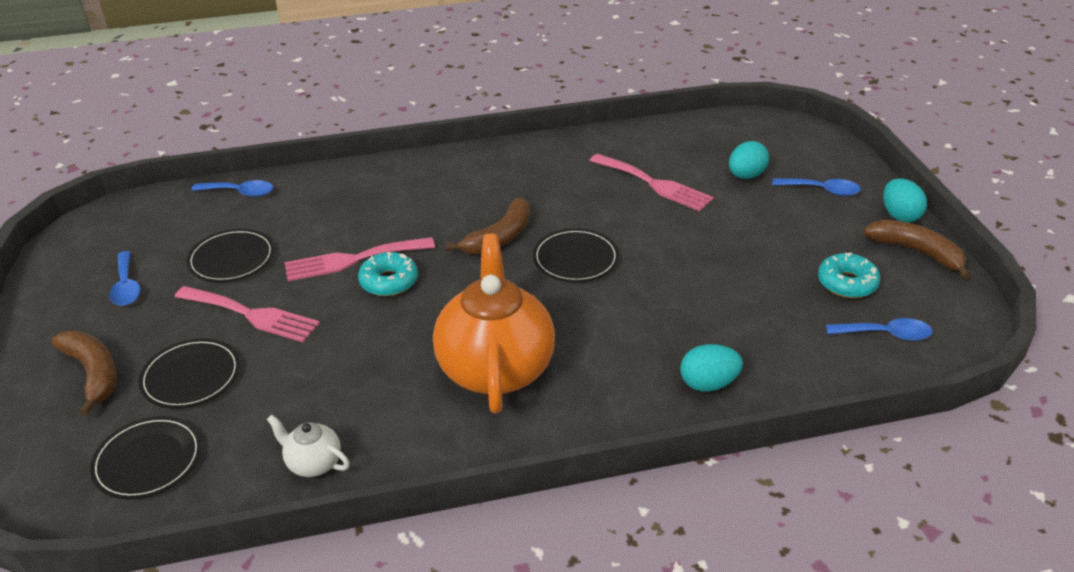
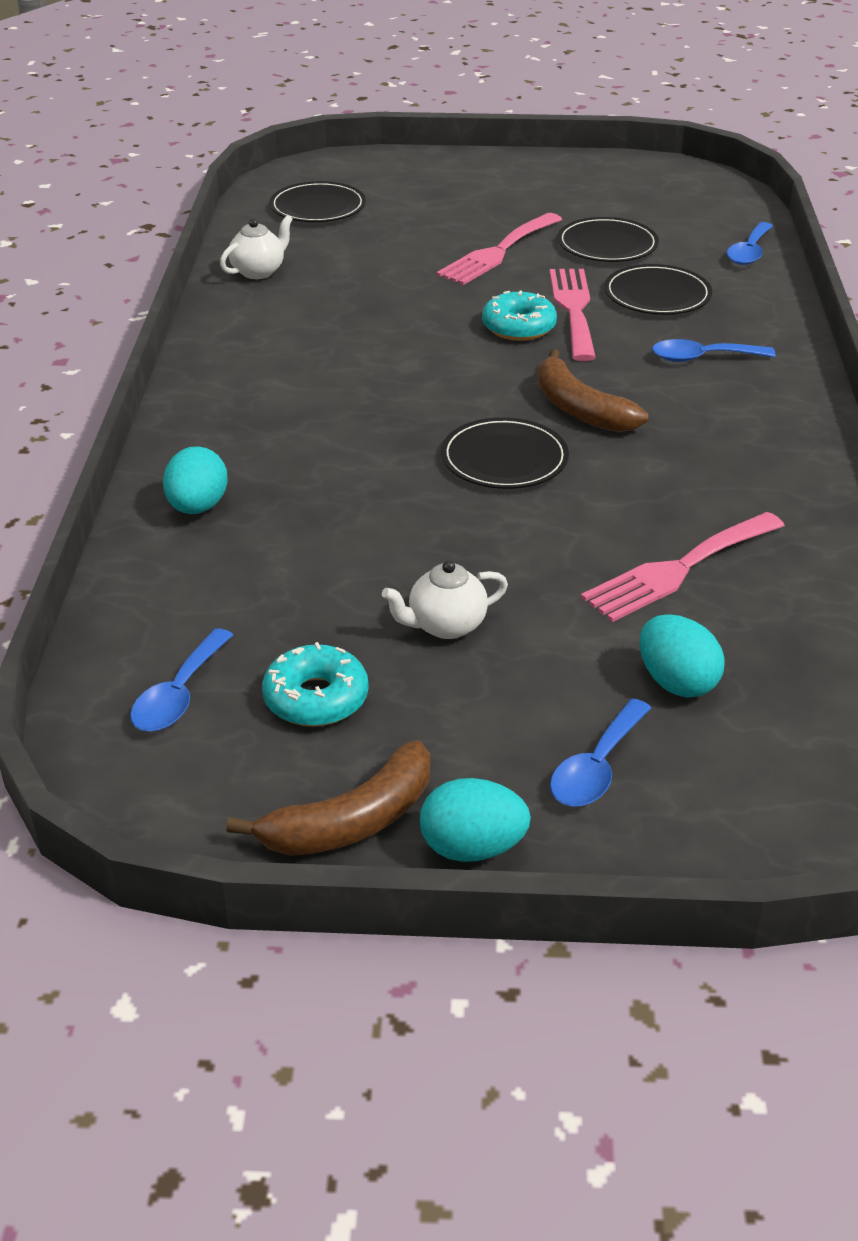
camera: 105 degrees right, 0 degrees up
(93, 373) = (449, 185): brown banana -> none
(126, 286) = (580, 196): blue spoon -> blue spoon (702, 358)
(191, 376) = (417, 224): black plate -> black plate (657, 295)
(495, 368) = (323, 373): orange teapot -> none
(755, 251) = (445, 625): none -> white teapot

